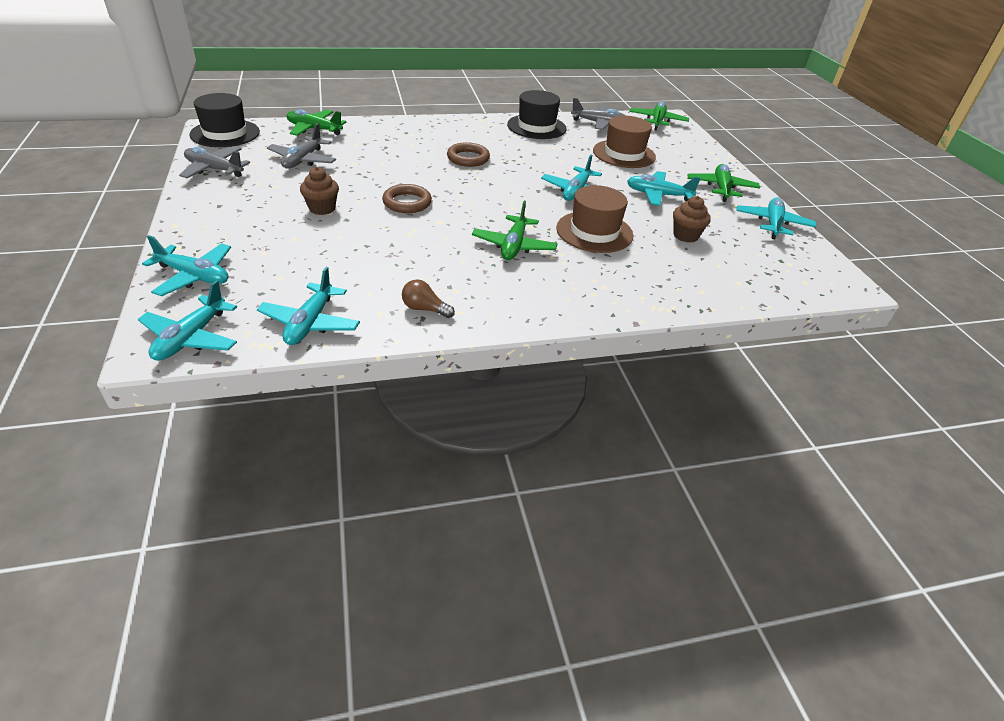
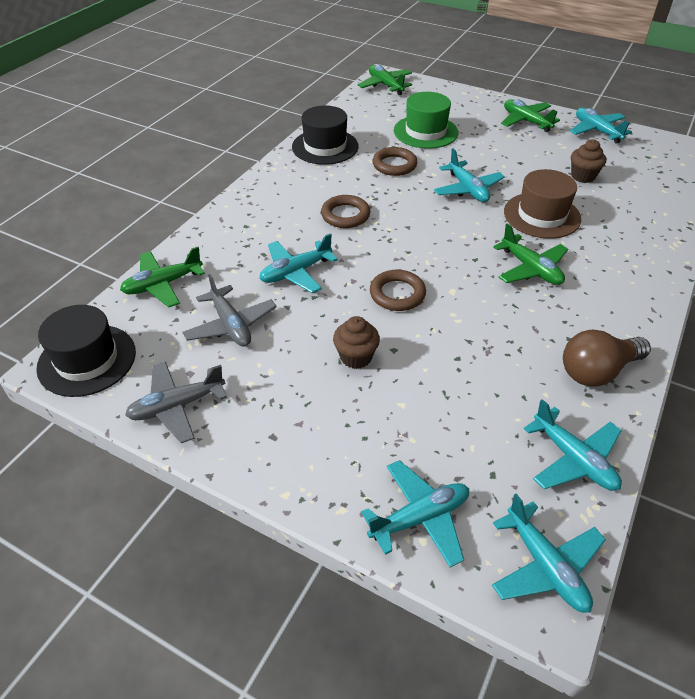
camera: 45 degrees left, 5 degrees up
(424, 309) = (597, 371): brown light bulb -> brown light bulb, size x1.76
(558, 156) = (394, 165): none -> brown ring
(598, 123) = (356, 113): grey plane -> none
(624, 154) = (425, 132): brown hat -> green hat
(658, 195) = (510, 154): turquoise plane -> turquoise plane (295, 272)

